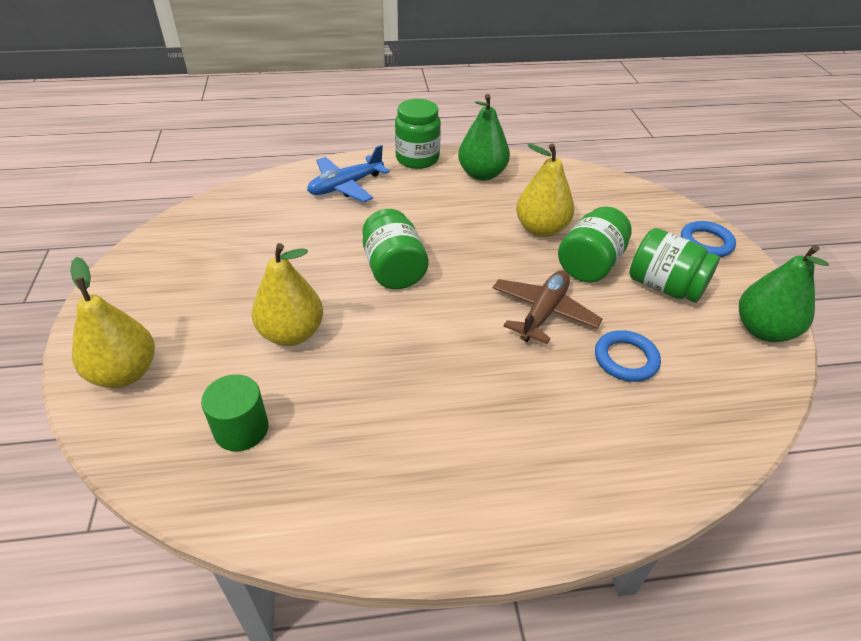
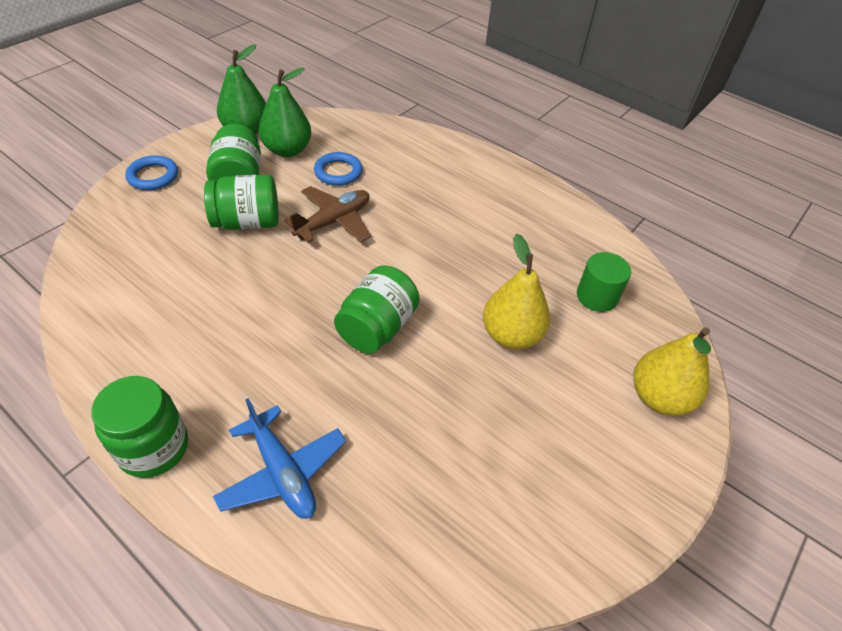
camera: 135 degrees left, 5 degrees up
(346, 186) = (282, 472): blue plane -> blue plane turned 45 degrees clockwise
(482, 174) = (146, 363): green pear -> green pear (287, 150)
(541, 229) = (220, 269): yellow pear -> none
(543, 313) = (333, 221): brown plane -> brown plane turned 150 degrees clockwise

